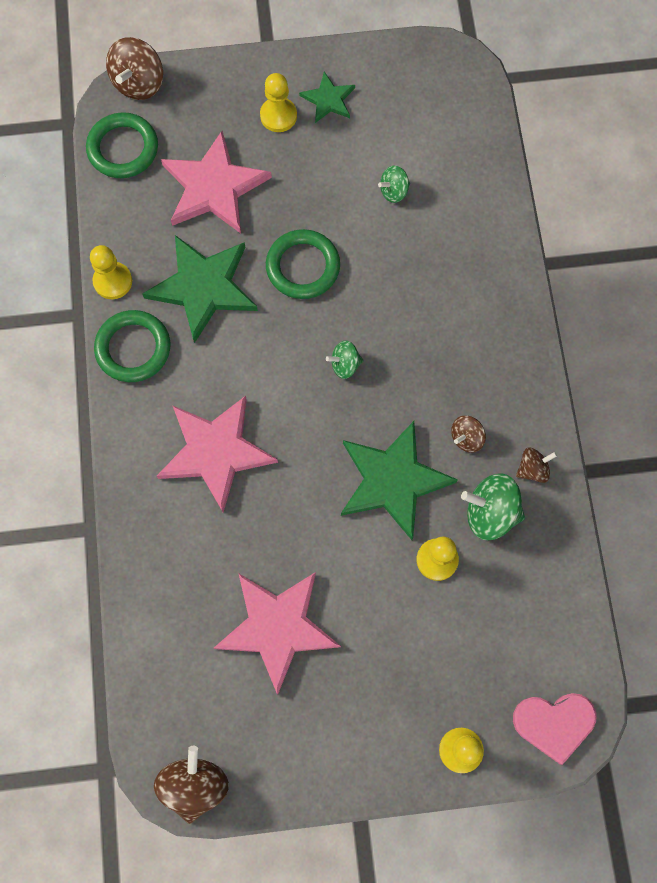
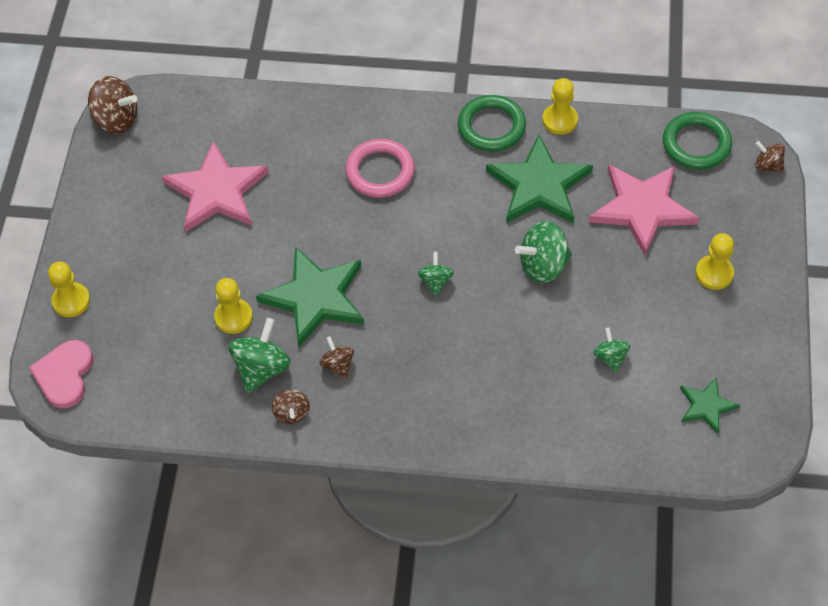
camera: 105 degrees right, 15 degrees down
(139, 83) = (767, 165): brown spinning top -> brown spinning top, size x0.58
(215, 452) = (380, 171): pink star -> pink ring
(303, 267) = (543, 265): green ring -> green spinning top
(328, 100) = (727, 320): green star -> green star (706, 406)

